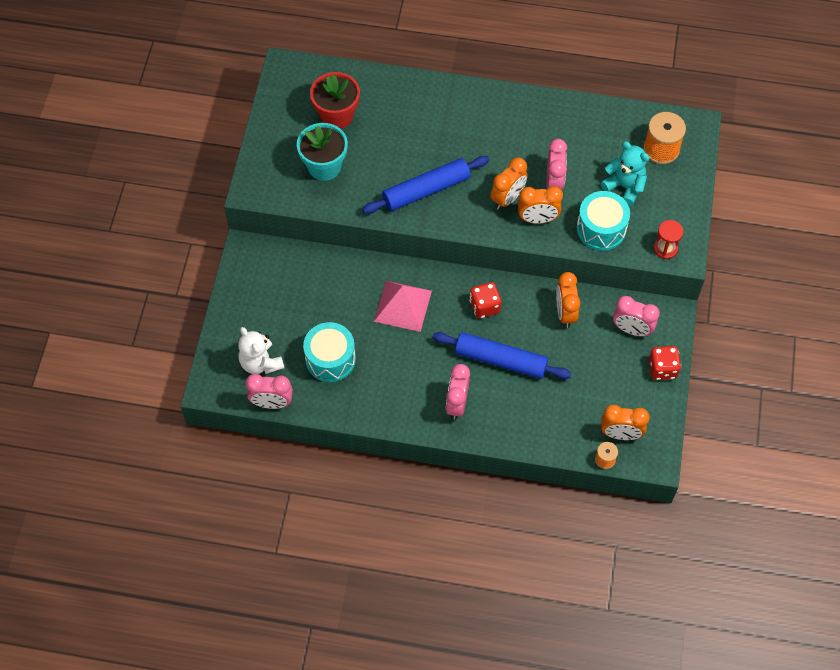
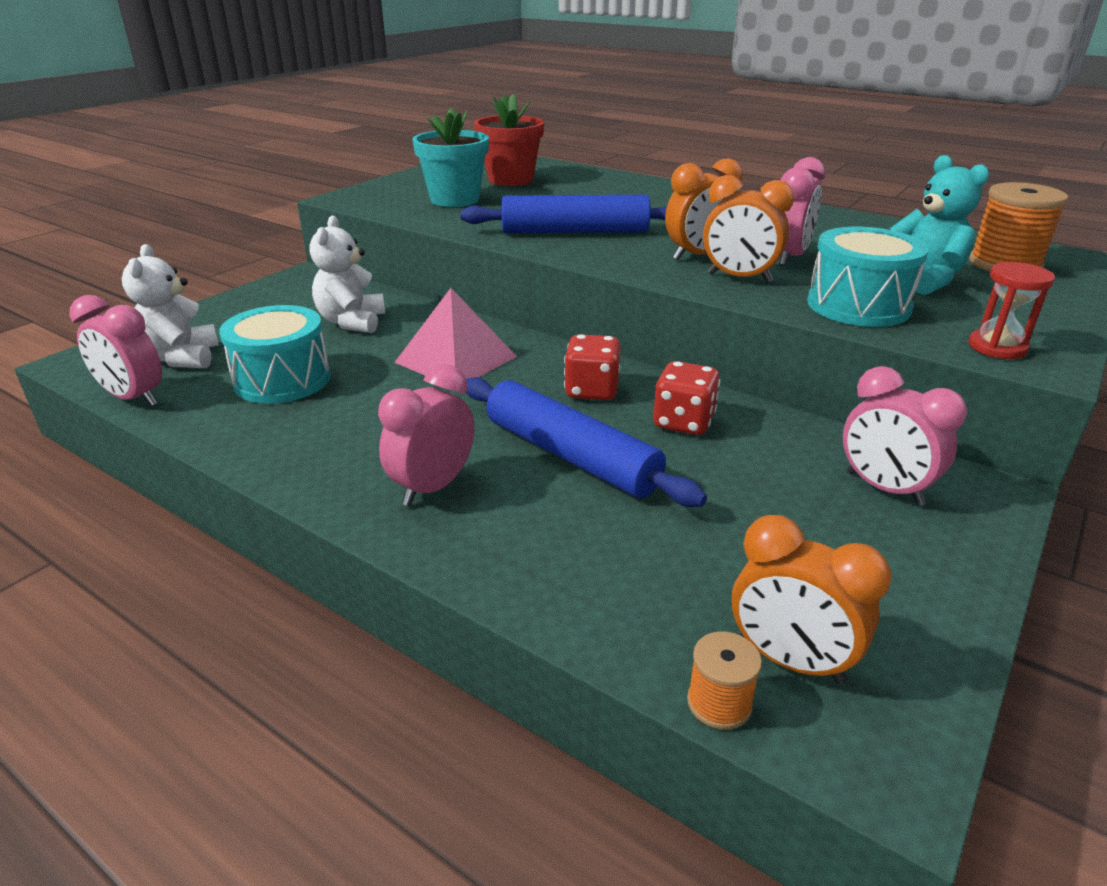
camera: 25 degrees right, 30 degrees down
(320, 292) = (352, 322): none -> white teddy bear
(565, 313) = (742, 432): orange clock -> none
(662, 369) = (949, 569): red dice -> red dice (683, 422)

